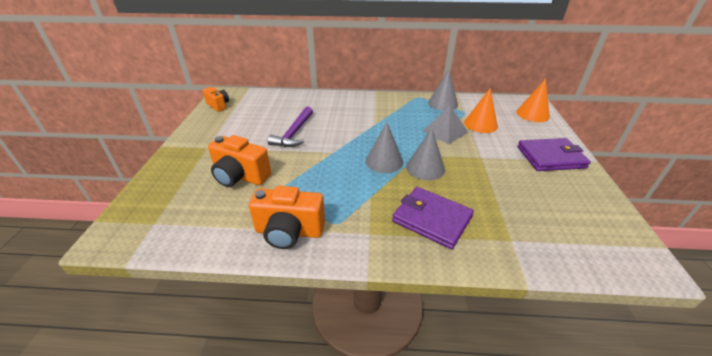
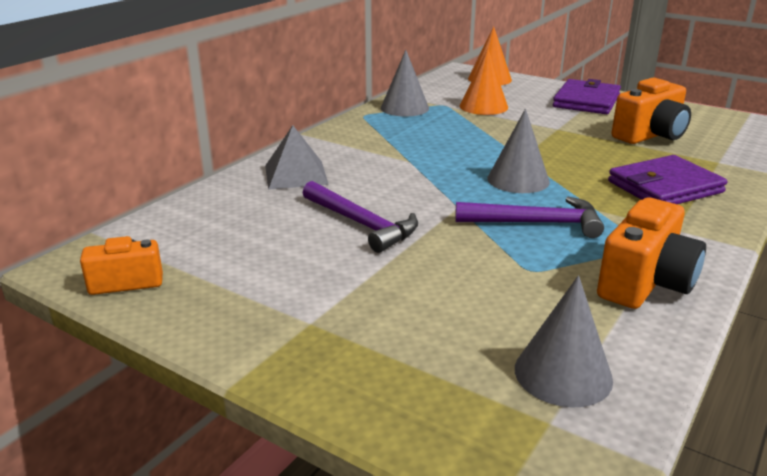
camera: 60 degrees left, 10 degrees down
(240, 176) = (460, 300): orange camera -> orange camera (650, 135)
(333, 179) = (536, 223): none -> purple hammer
(425, 168) = (556, 161): grey cone -> grey cone (563, 374)
(445, 131) = (479, 127): grey pyramid -> grey pyramid (295, 174)

